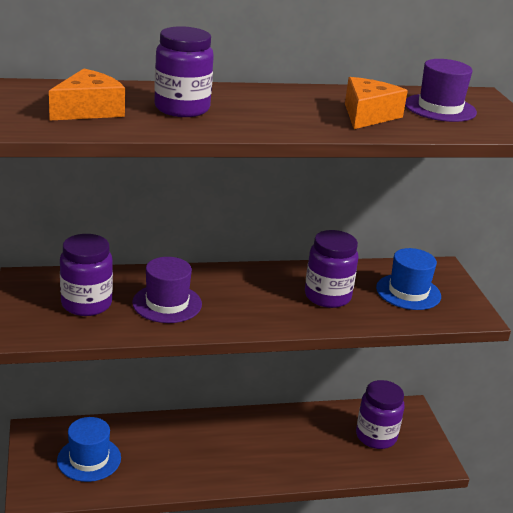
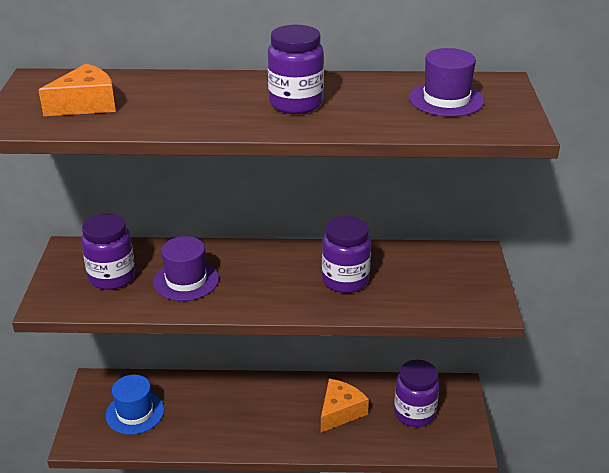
camera: 15 degrees right, 5 degrees up
(182, 108) = (176, 102): purple jar -> purple jar (296, 104)
(368, 115) = (361, 109): orange cheese -> orange cheese (340, 412)
(408, 292) = (431, 279): blue hat -> none

